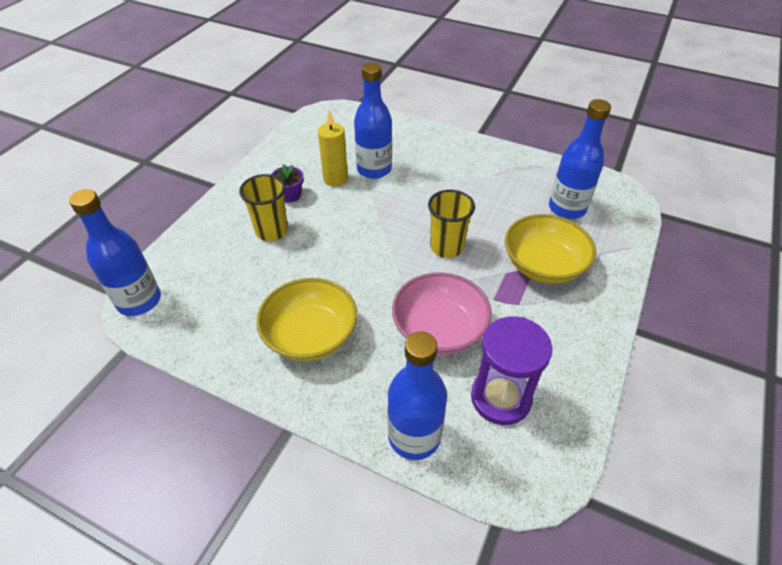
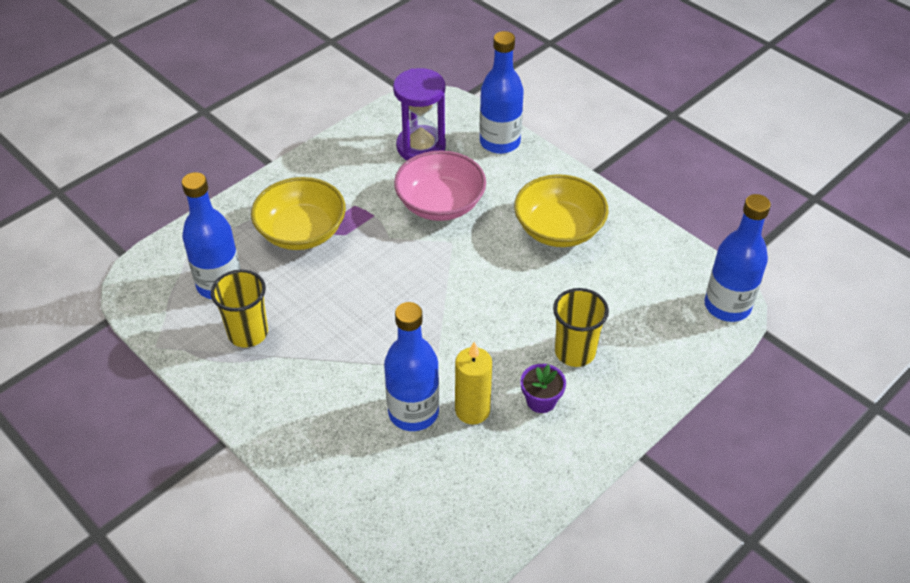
camera: 160 degrees left, 0 degrees up
(446, 247) = (385, 277): yellow cup -> yellow cup (248, 333)

